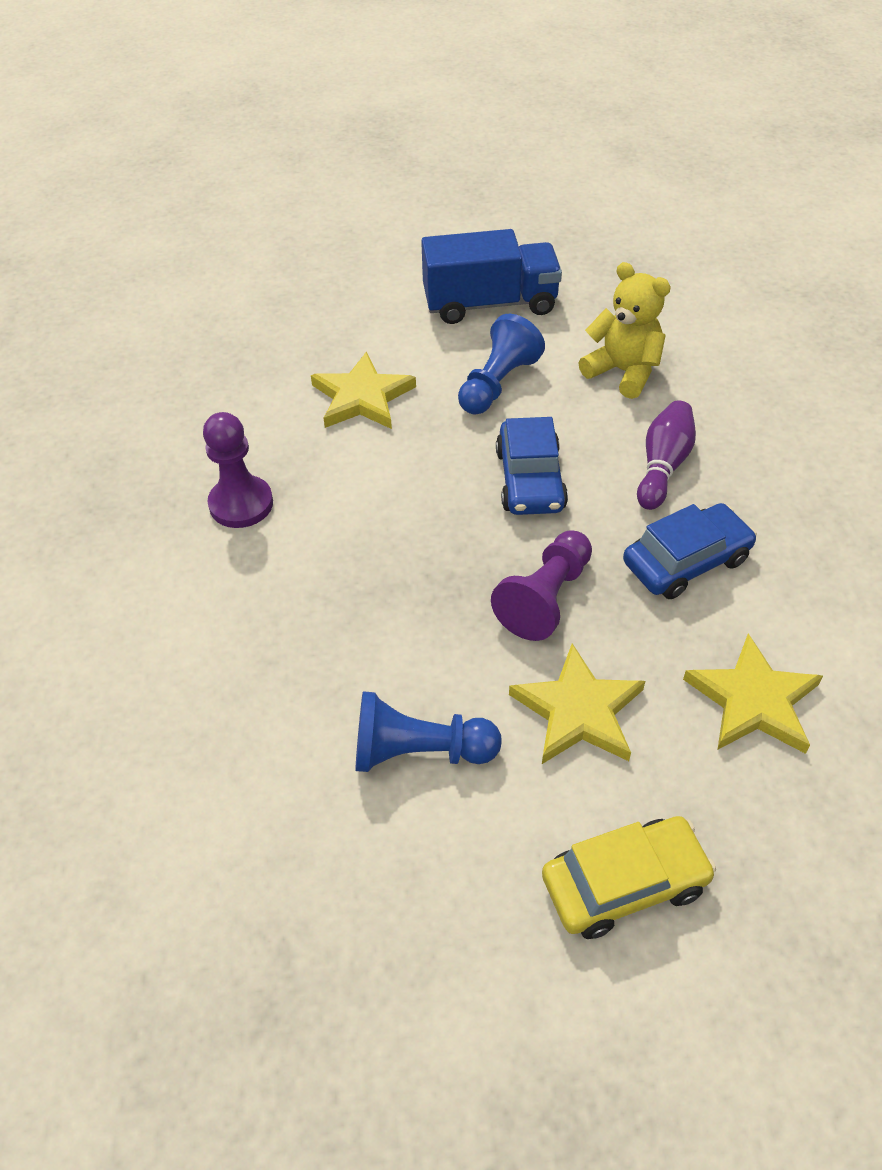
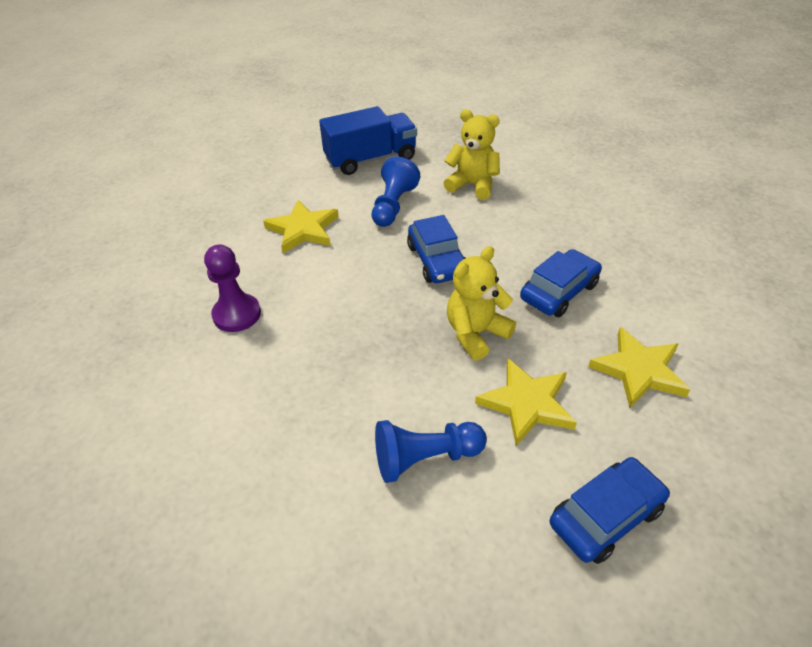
camera: 15 degrees left, 5 degrees down
(545, 598) = (476, 333): purple pawn -> yellow teddy bear
(624, 884) = (606, 516): yellow car -> blue car
(662, 466) = (520, 236): purple bowling pin -> none

